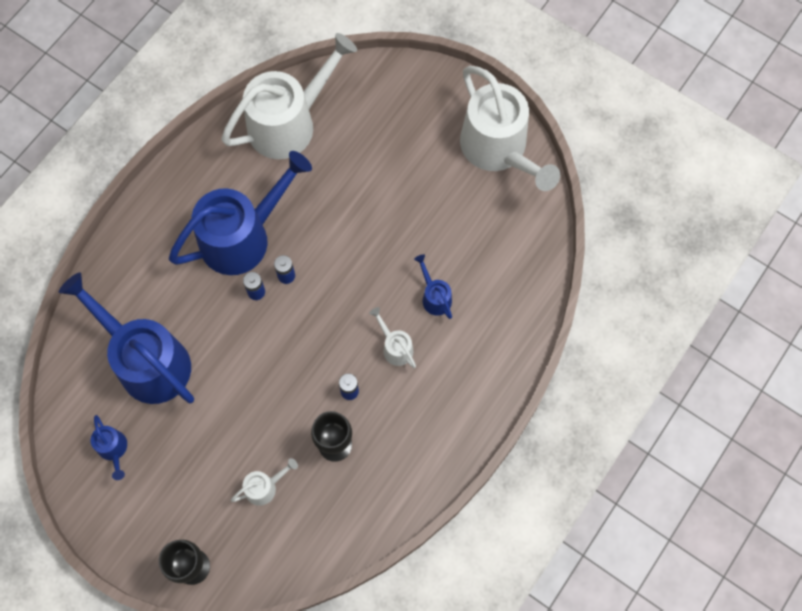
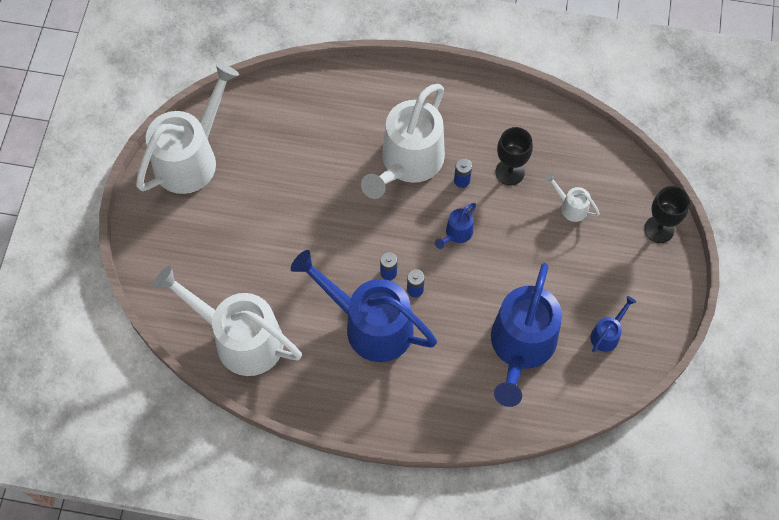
camera: 115 degrees left, 5 degrees down
(395, 347) = (408, 163): white watering can -> white watering can, size x2.36
(434, 296) = (350, 152): blue watering can -> blue watering can (456, 234)

